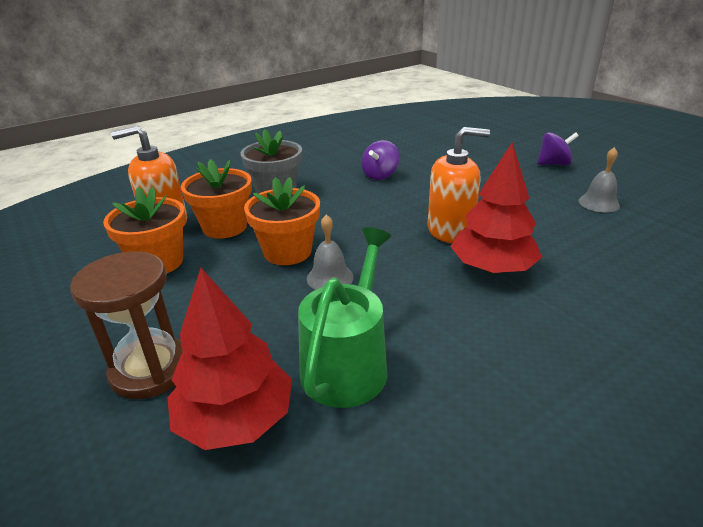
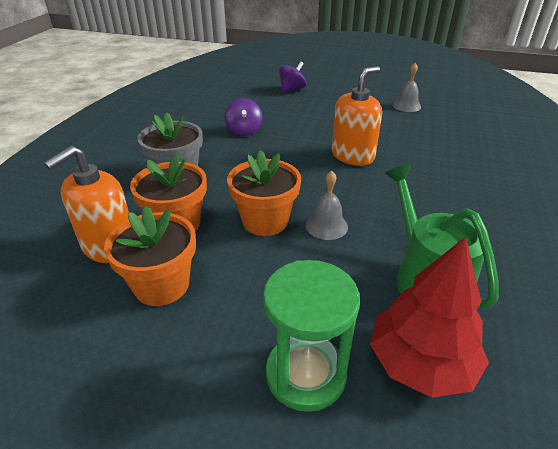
camera: 40 degrees left, 5 degrees up
(150, 370) = (305, 374): brown hourglass -> green hourglass
(492, 268) = (411, 172): red tree -> none
(554, 164) = (347, 86): purple spinning top -> purple spinning top (292, 89)

